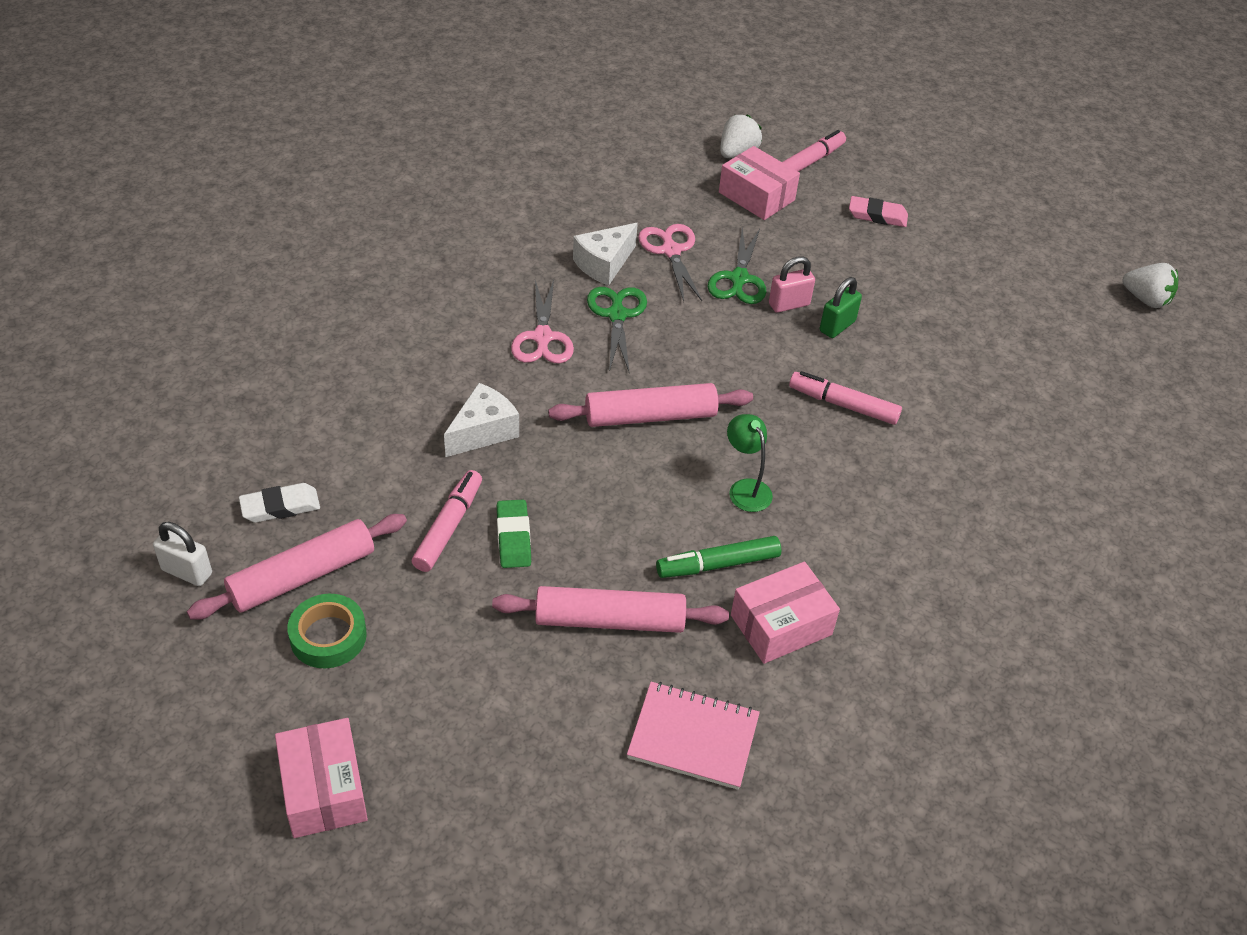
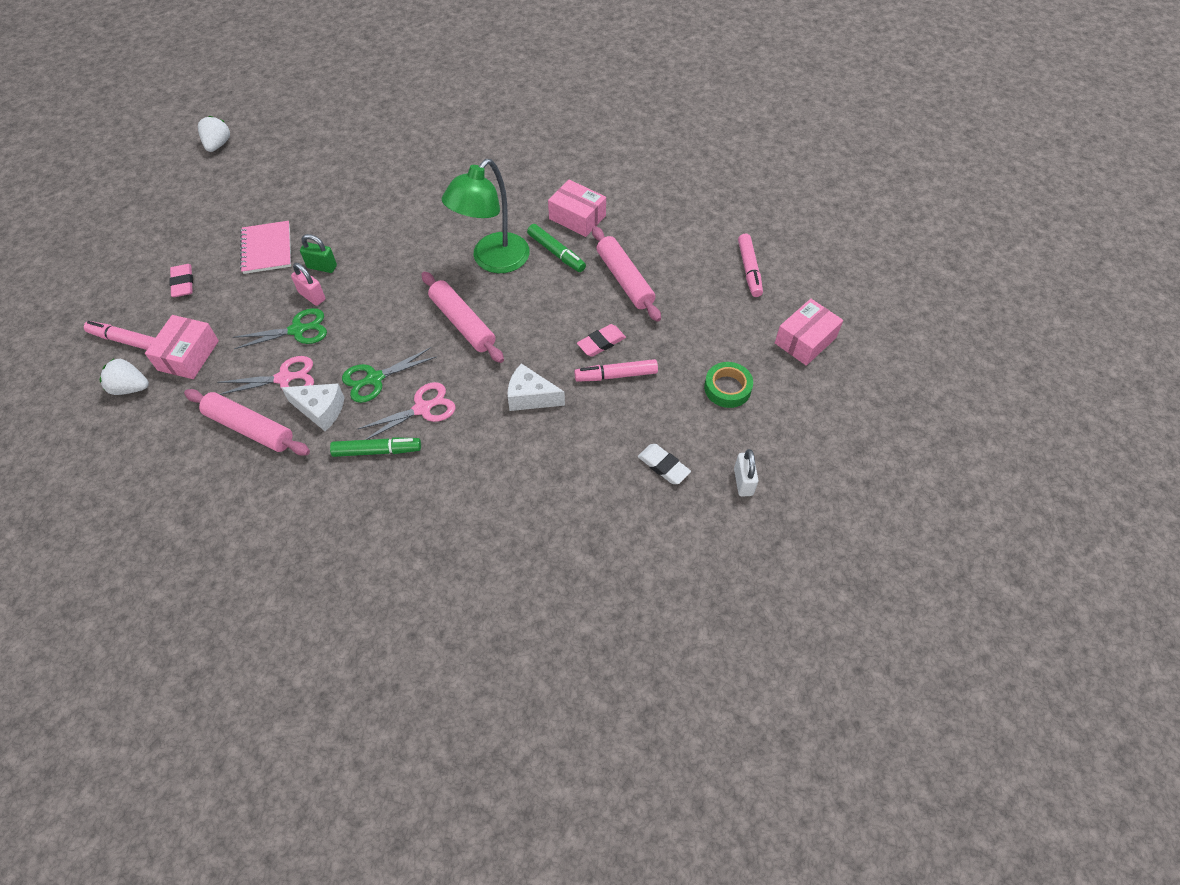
camera: 115 degrees left, 10 degrees up
(302, 576) = (701, 423): pink rolling pin -> pink rolling pin (250, 428)
(513, 537) = (601, 343): green eraser -> pink eraser
(514, 287) = (377, 451): none -> green marker
(671, 251) = (284, 378): pink scissors -> pink scissors turned 150 degrees counterclockwise
(693, 737) = (665, 225): pink notebook -> pink notebook (267, 249)
(745, 488) = (493, 261): green lamp -> green lamp, size x2.09
(843, 405) = (396, 242): pink marker -> pink marker (749, 269)

